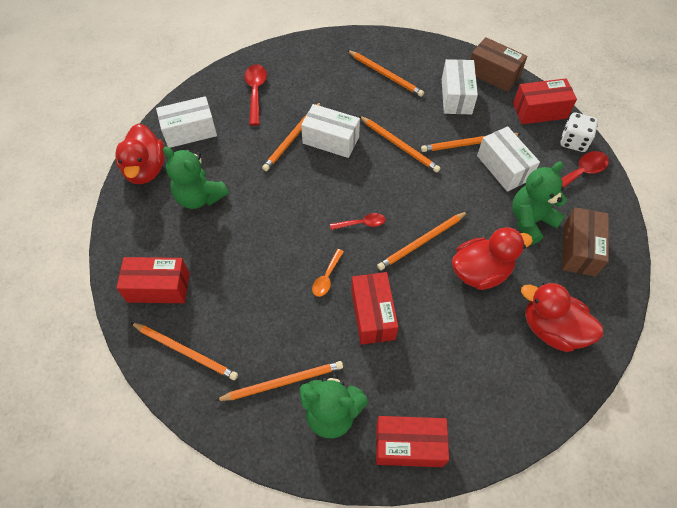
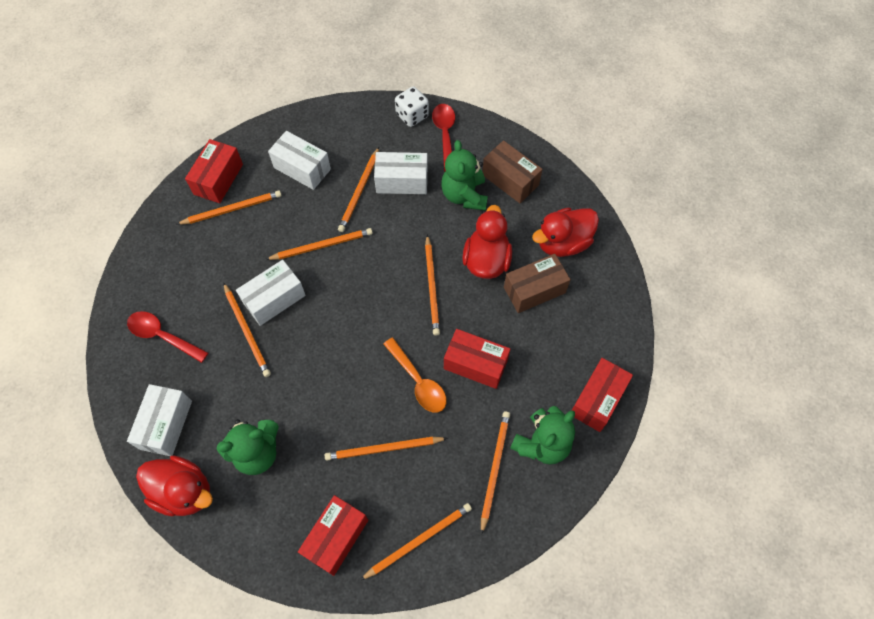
camera: 60 degrees left, 5 degrees up
(251, 282) = (383, 449): none -> orange pencil
(327, 277) = (418, 381): orange spoon -> orange spoon, size x1.59
(361, 223) = (383, 323): red spoon -> none
(493, 74) = (299, 125): brown box -> brown box (534, 290)
(539, 111) = (364, 118): red box -> red box (218, 179)

